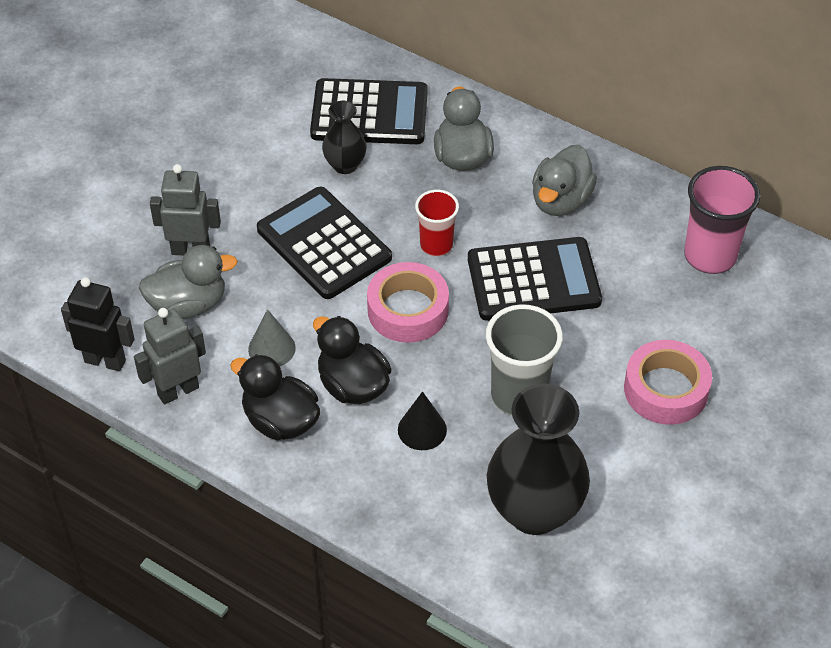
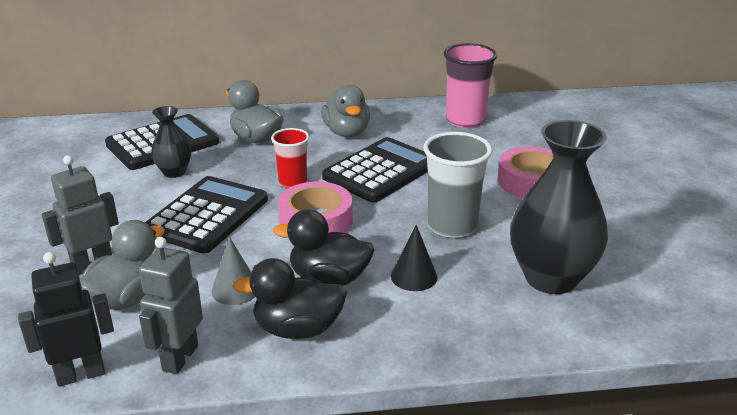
camera: 40 degrees left, 20 degrees down
(324, 244) = (207, 215): black calculator -> black calculator turned 105 degrees clockwise

